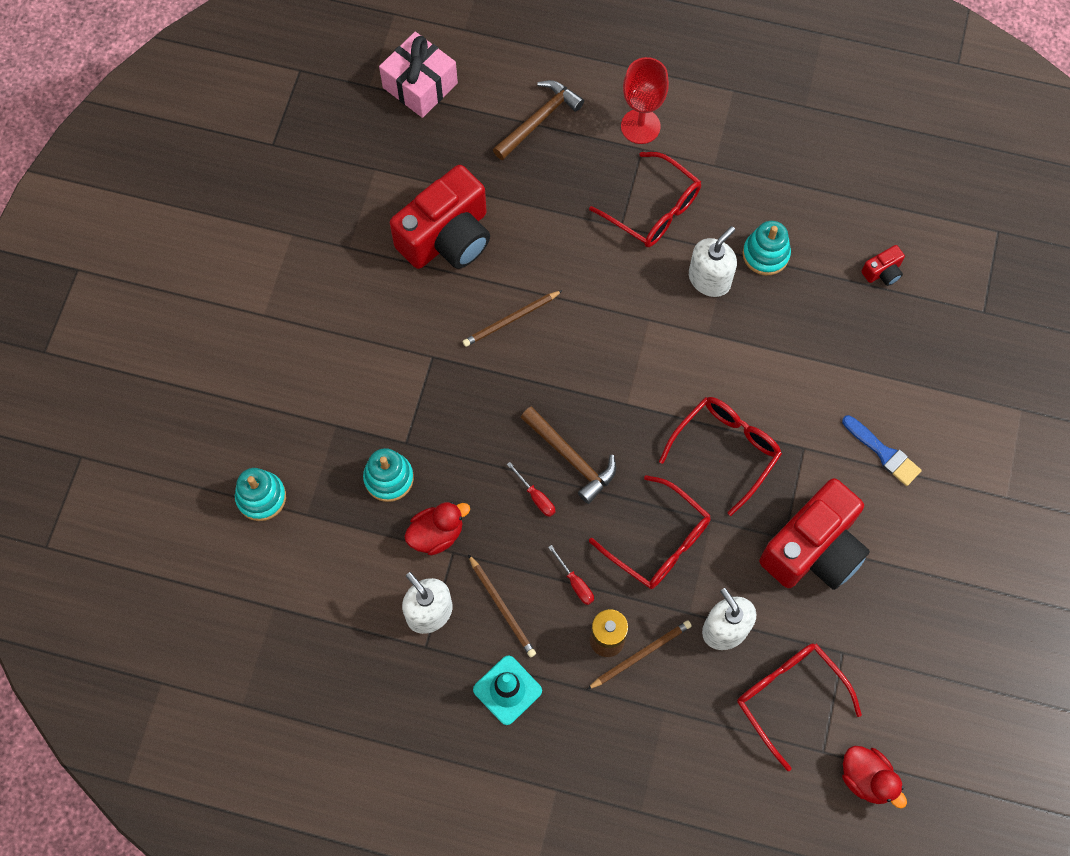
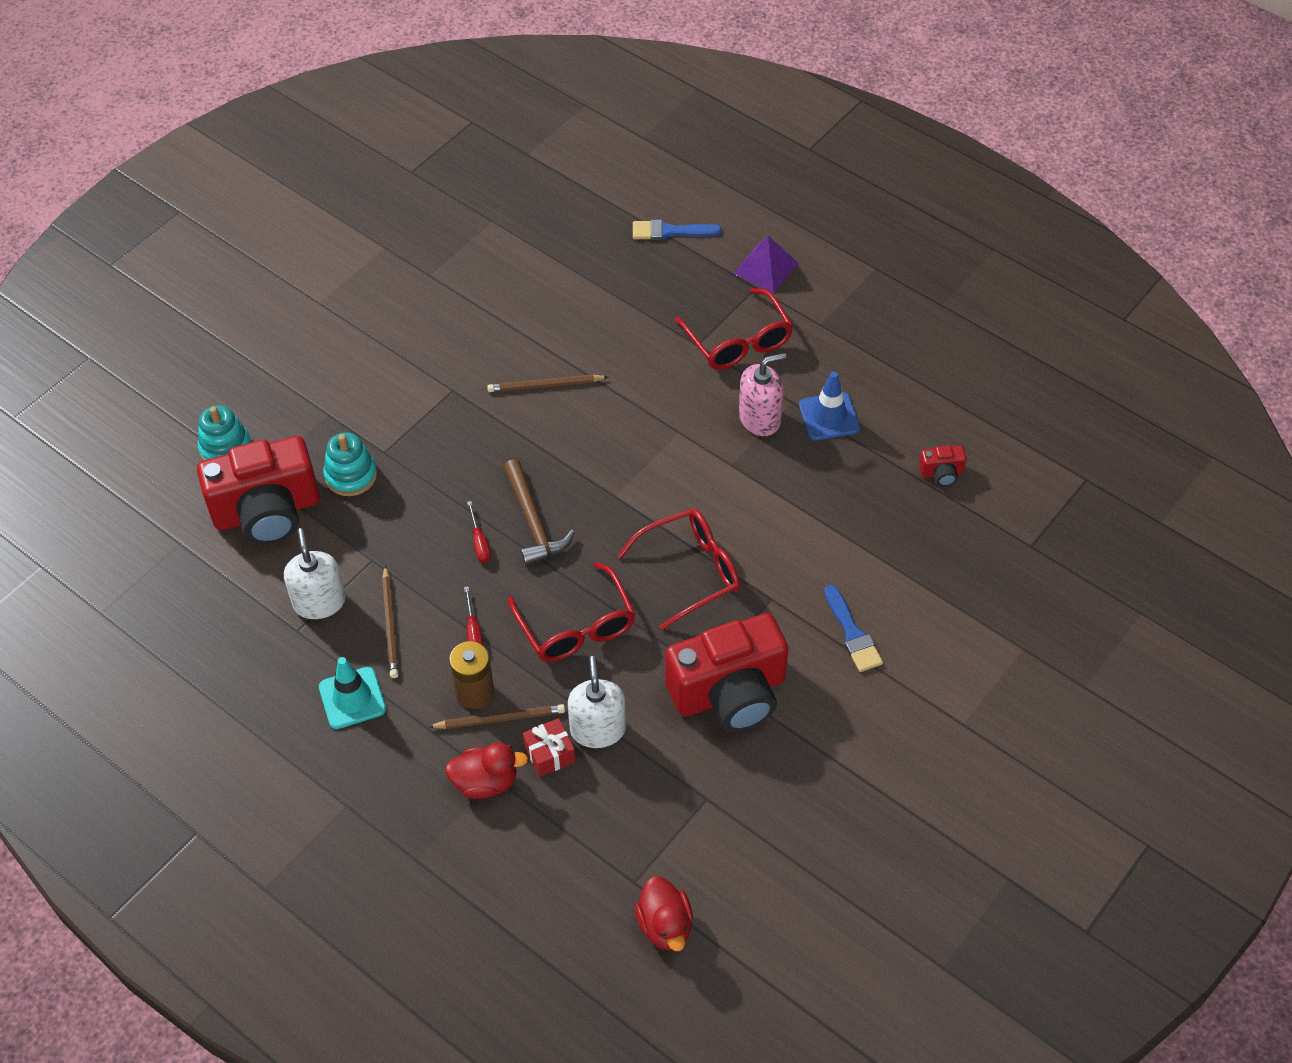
camera: 25 degrees right, 15 degrees down
(420, 85) = (574, 168): pink gift -> none
(436, 534) = (366, 538): red duck -> red duck (485, 782)
(447, 237) = (526, 297): red camera -> red camera (267, 511)
(539, 120) = (670, 231): brown hammer -> blue brush
(640, 126) = (766, 268): red goblet -> purple pyramid
(698, 669) = (550, 754): none -> red gift
(709, 279) = (760, 418): white soap dispenser -> pink soap dispenser
(765, 254) = (829, 417): turquoise stacking toy -> blue traffic cone
(789, 697) = (627, 817): red glasses -> none

